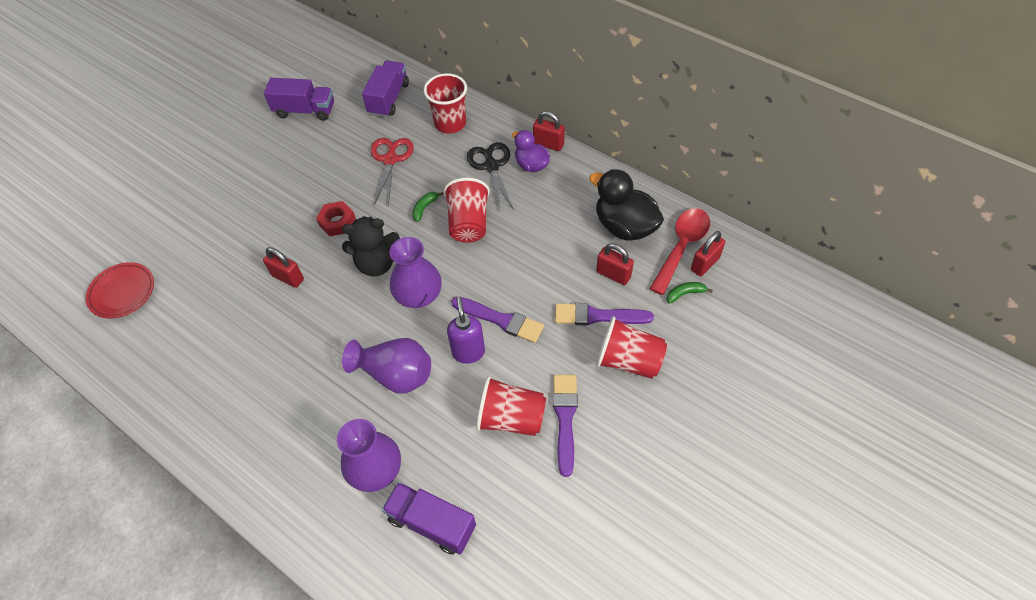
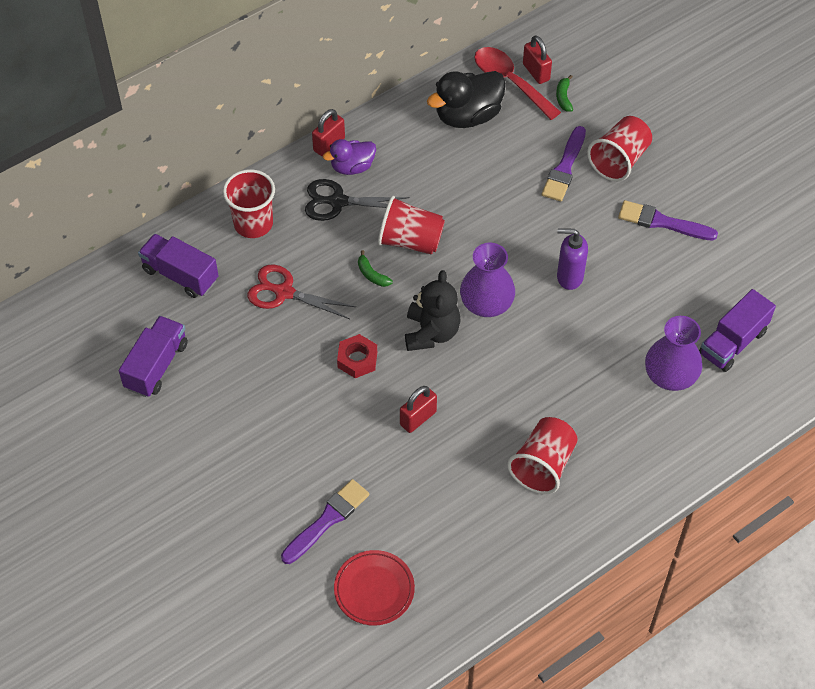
camera: 75 degrees left, 0 degrees up
(395, 374) = (574, 341): purple vase -> none
(501, 320) = (542, 243): purple brush -> purple brush (327, 520)
(511, 418) = (649, 261): red cup -> red cup (543, 465)
(613, 274) = (522, 142): red padlock -> none

